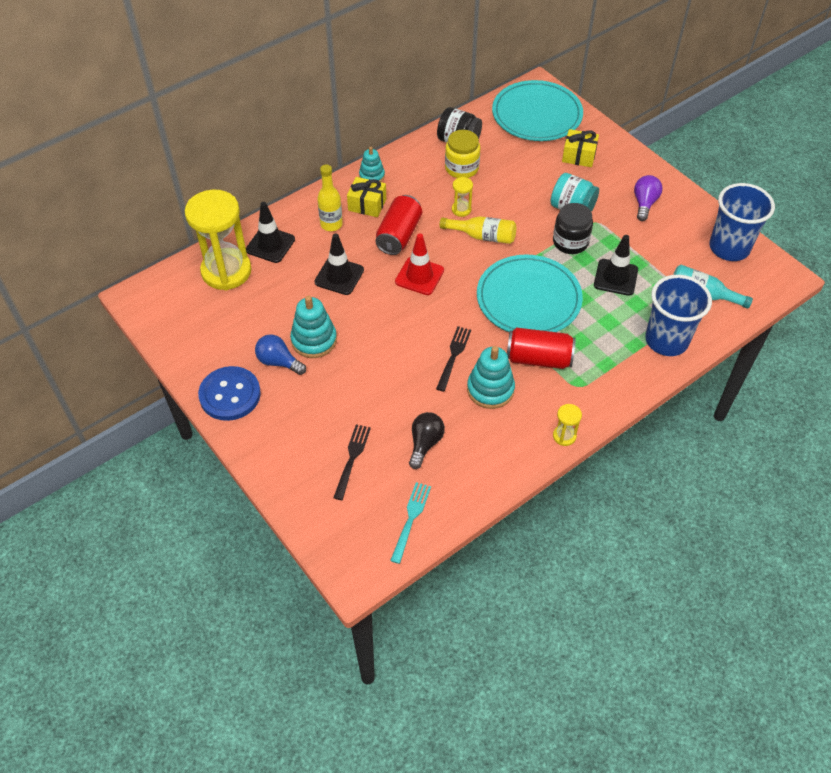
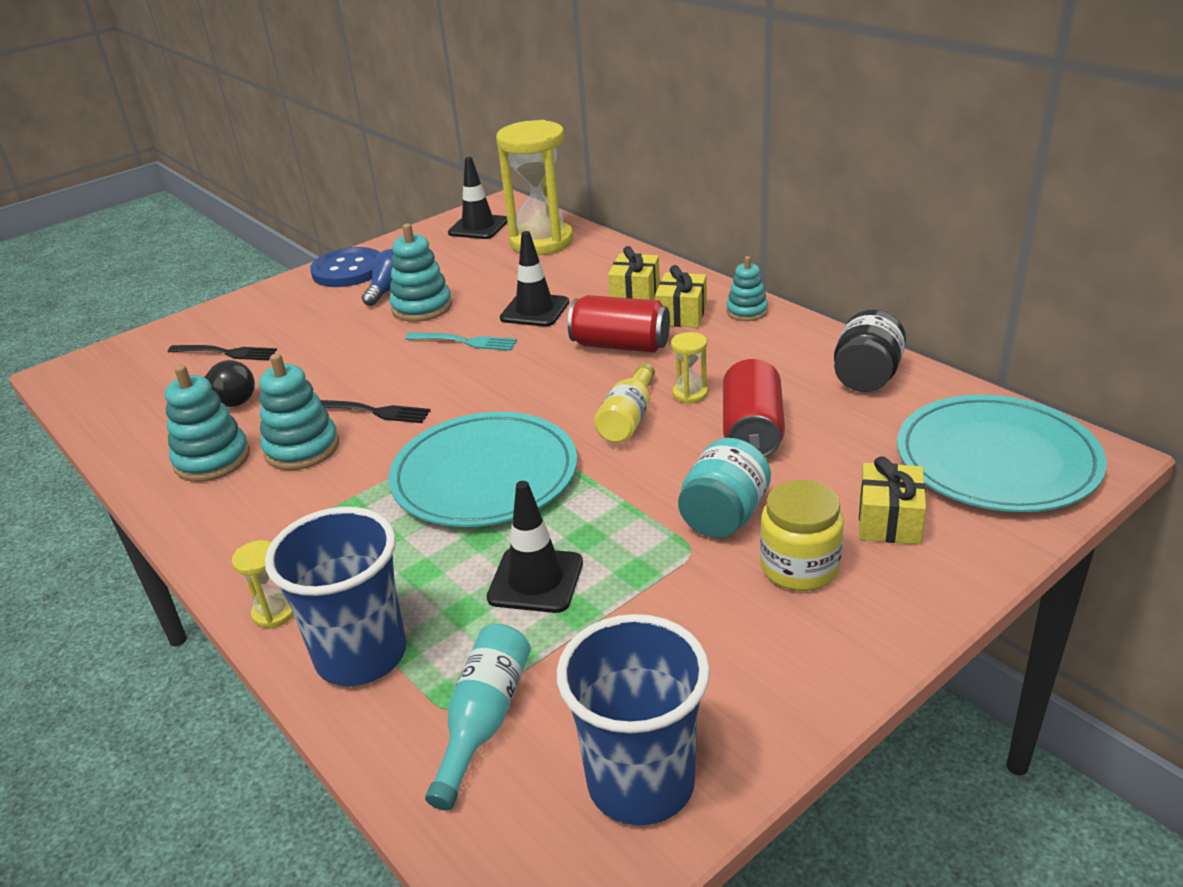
camera: 90 degrees right, 20 degrees down
(270, 245) = (590, 260): black traffic cone -> black traffic cone (478, 227)
(331, 224) = (635, 294): yellow bottle -> yellow gift
(411, 519) = (116, 402): turquoise fork -> turquoise fork (465, 342)
(419, 276) = (535, 370): red traffic cone -> none
(461, 168) = (795, 386): yellow jar -> yellow jar (799, 567)
(496, 437) = (212, 460): none -> turquoise stacking toy
(538, 358) = (351, 492): red can -> red can (752, 431)
(564, 436) = (187, 526): yellow hourglass -> yellow hourglass (274, 612)
(570, 242) = (628, 517): black jar -> none
(644, 203) = (766, 624): purple light bulb -> none

